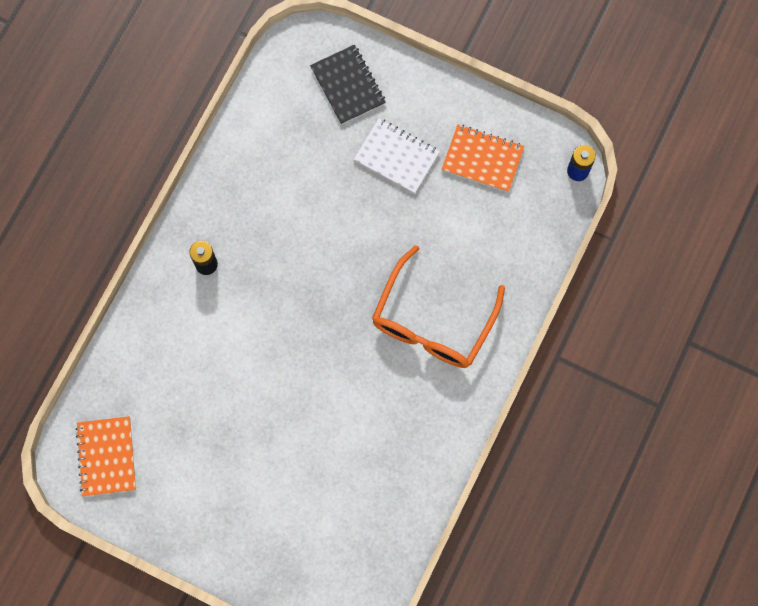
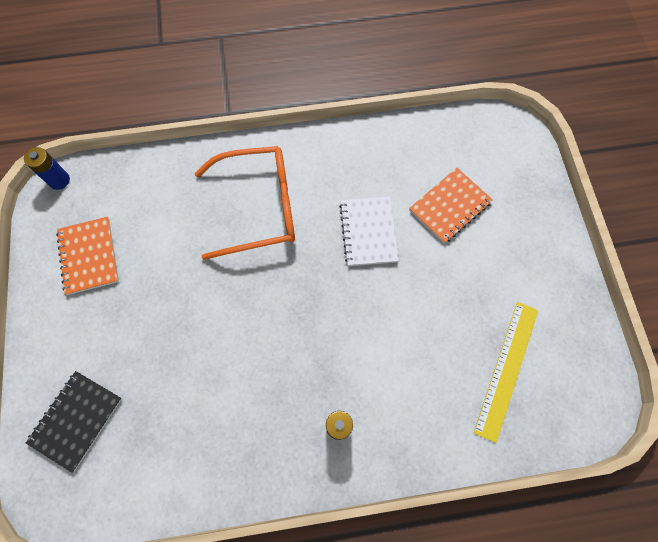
camera: 125 degrees left, 5 degrees down
(107, 456) = (564, 385): orange notebook -> orange notebook (450, 206)
(151, 422) = (507, 369): none -> yellow ruler
(396, 157) = (127, 327): white notebook -> white notebook (368, 232)

